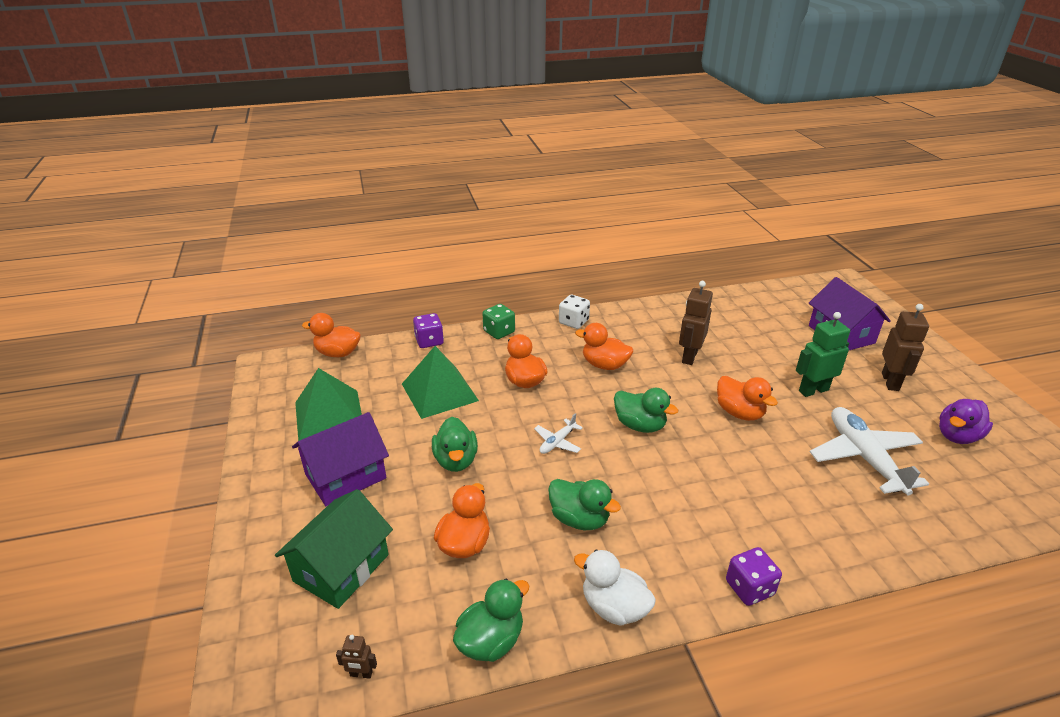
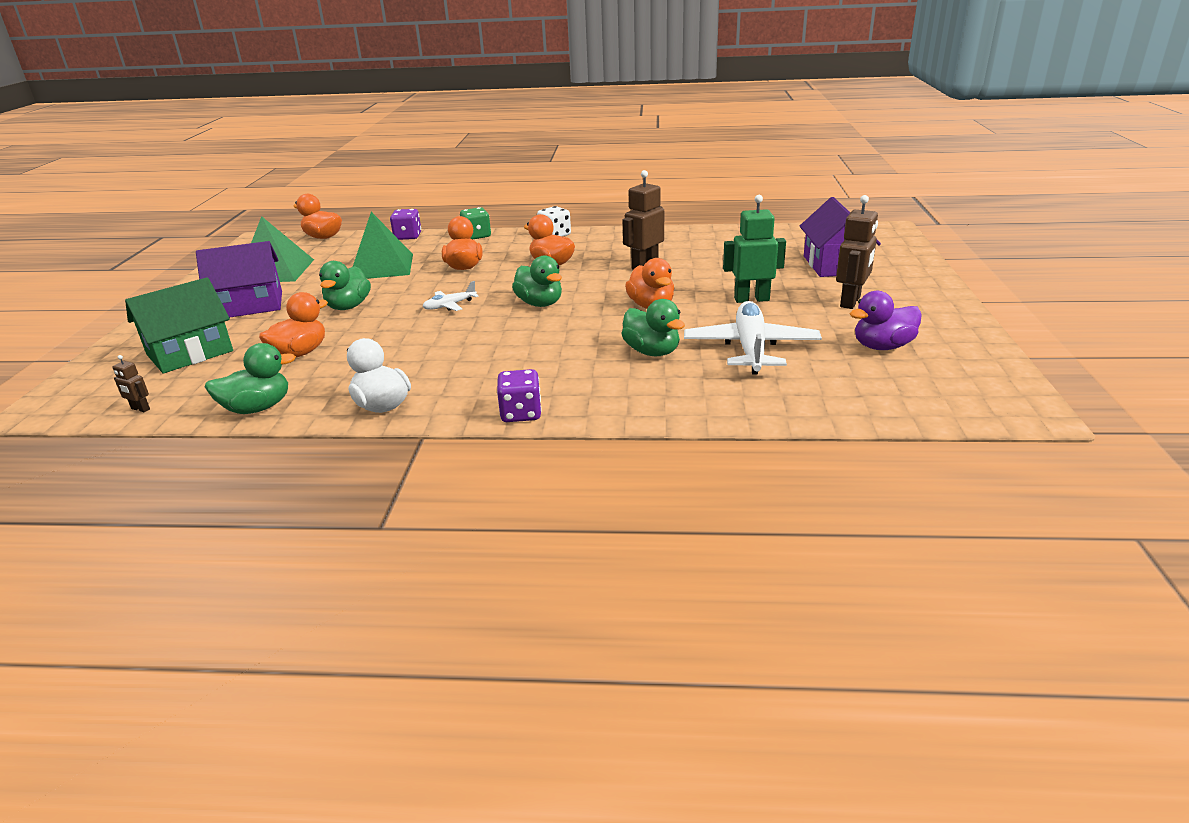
camera: 20 degrees right, 5 degrees down
(579, 519) = (414, 352): green duck -> green duck (652, 352)

